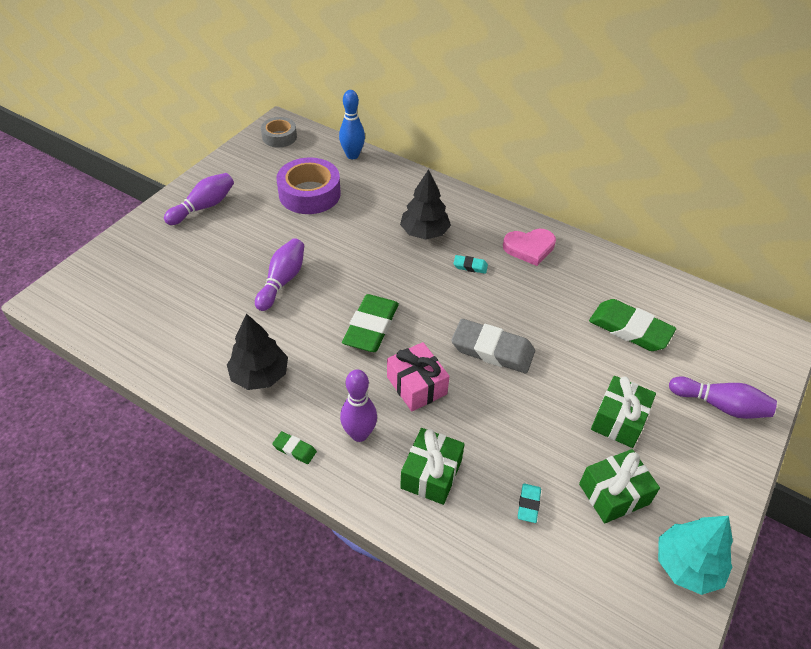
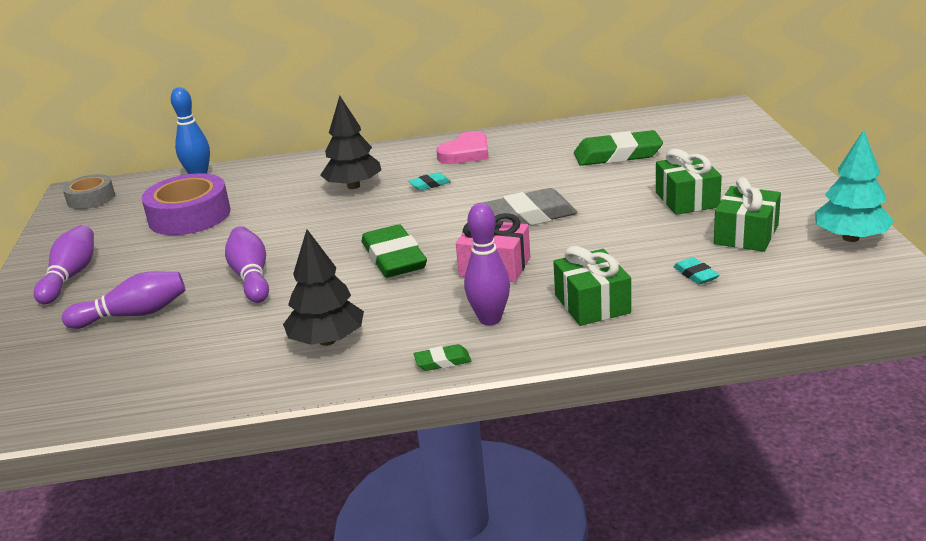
camera: 35 degrees left, 20 degrees down
(720, 405) = (742, 158): purple bowling pin -> purple bowling pin (133, 315)

